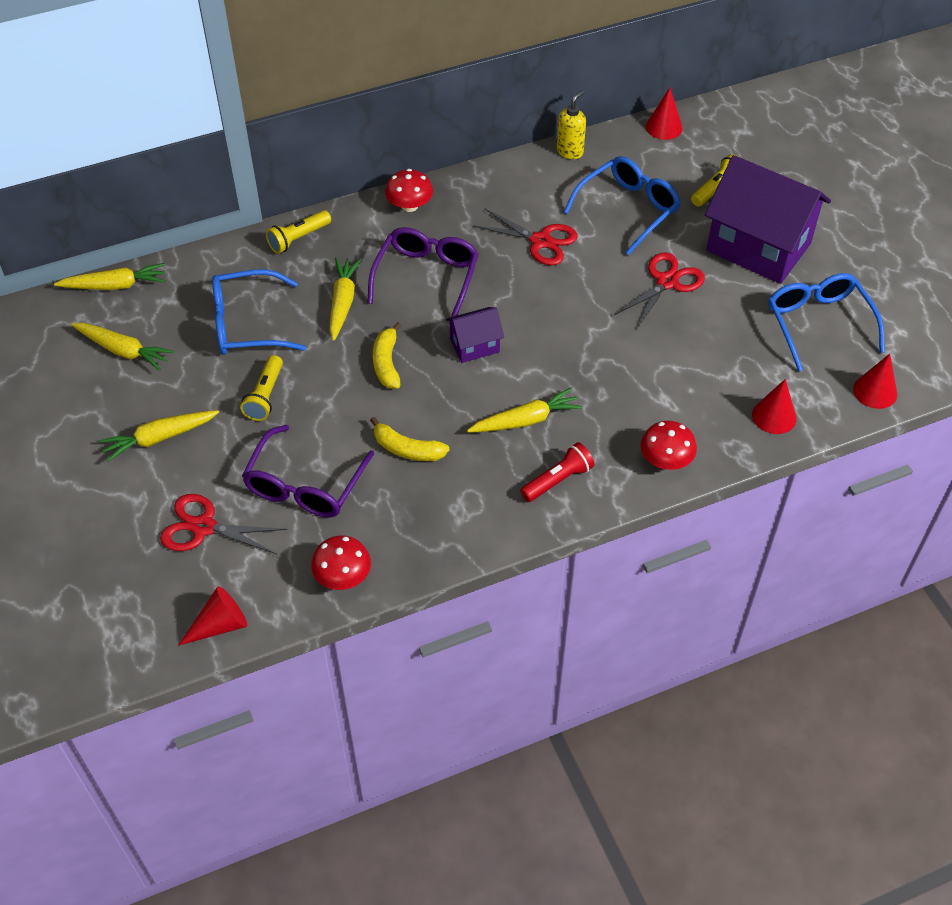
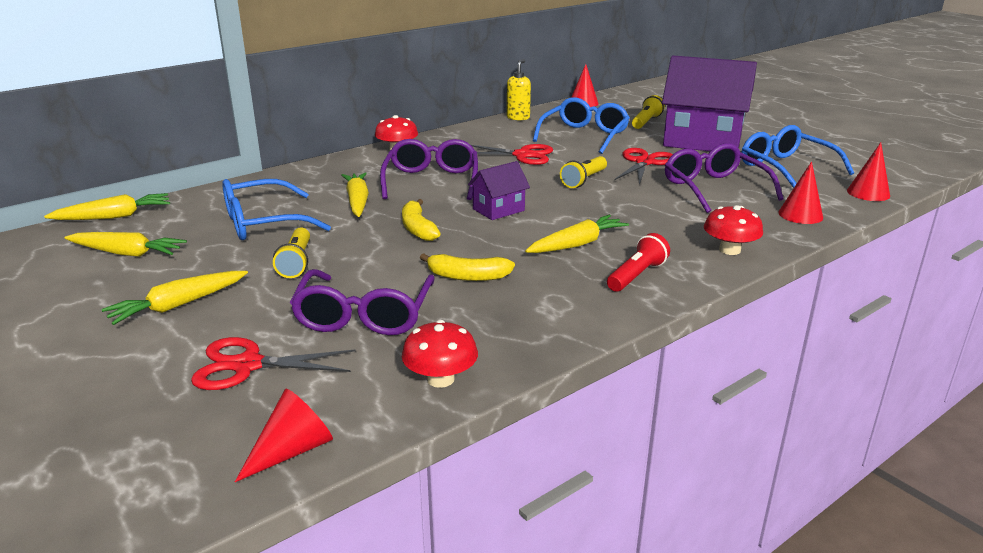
camera: 15 degrees left, 25 degrees down
(298, 238) = (300, 175): yellow flashlight -> yellow flashlight (584, 180)
(713, 350) = (714, 188): none -> purple glasses

